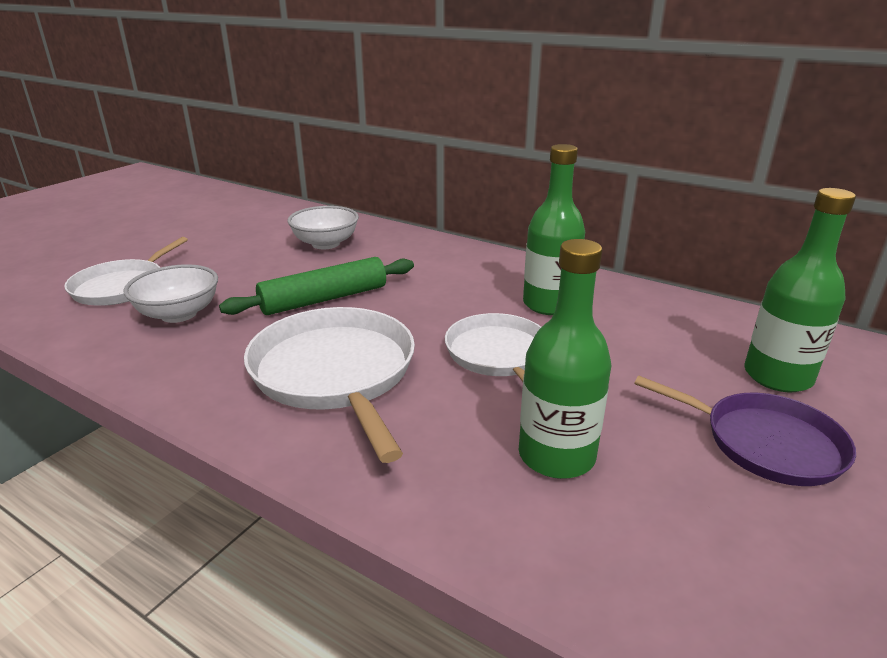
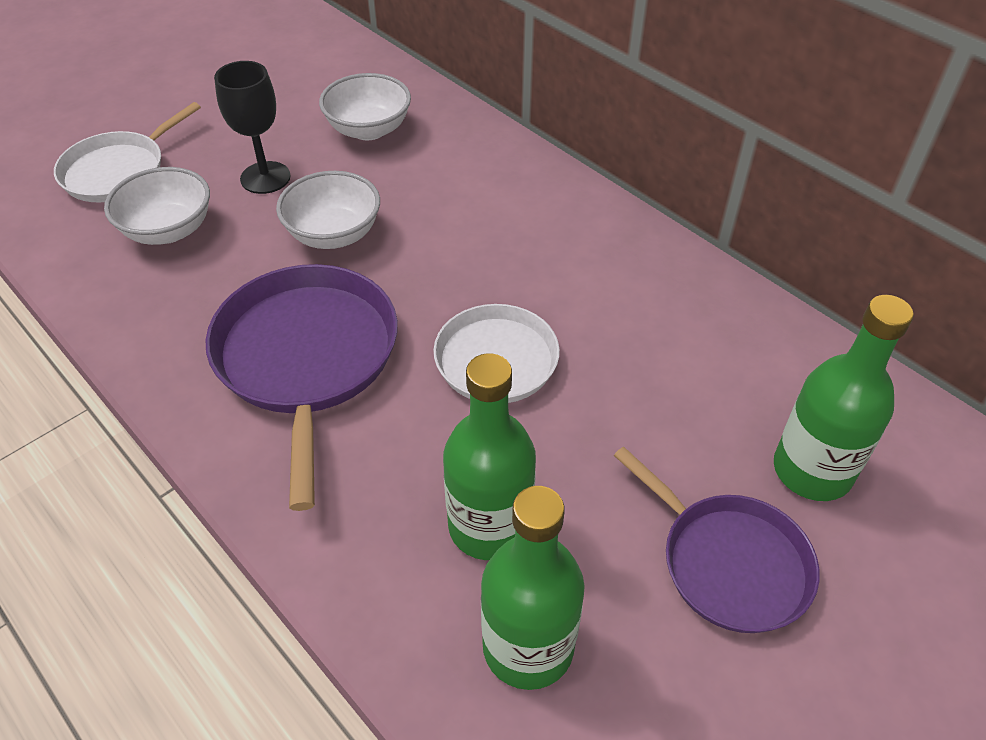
camera: 15 degrees right, 20 degrees up
(253, 276) = (265, 178): none -> black goblet
(324, 299) = (334, 234): green rolling pin -> white bowl
(335, 373) = (306, 358): white pan -> purple pan
(549, 304) = (597, 293): green bottle -> green bottle (528, 647)

